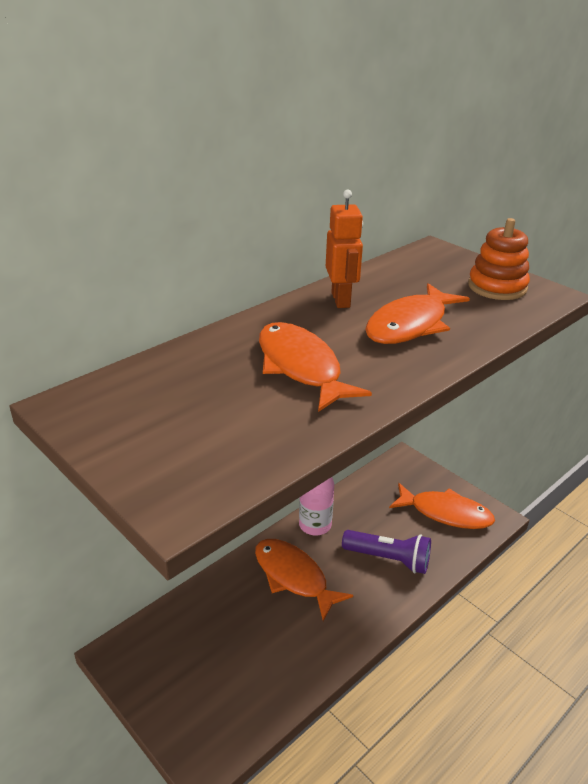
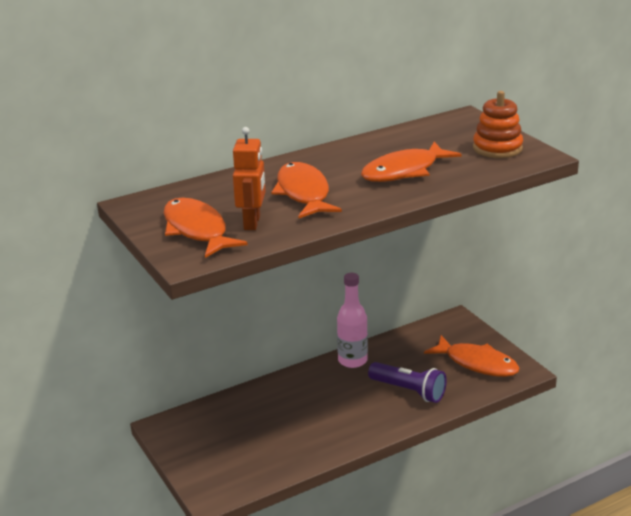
camera: 15 degrees right, 5 degrees down
(293, 577) = (320, 394): orange fish -> orange fish (197, 230)
(341, 300) = (360, 151): orange robot -> orange robot (252, 223)

